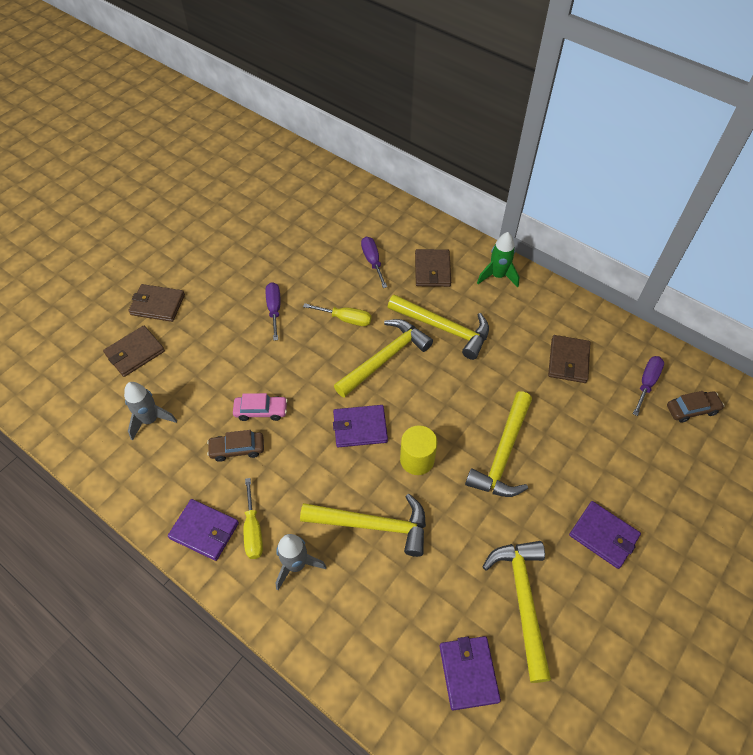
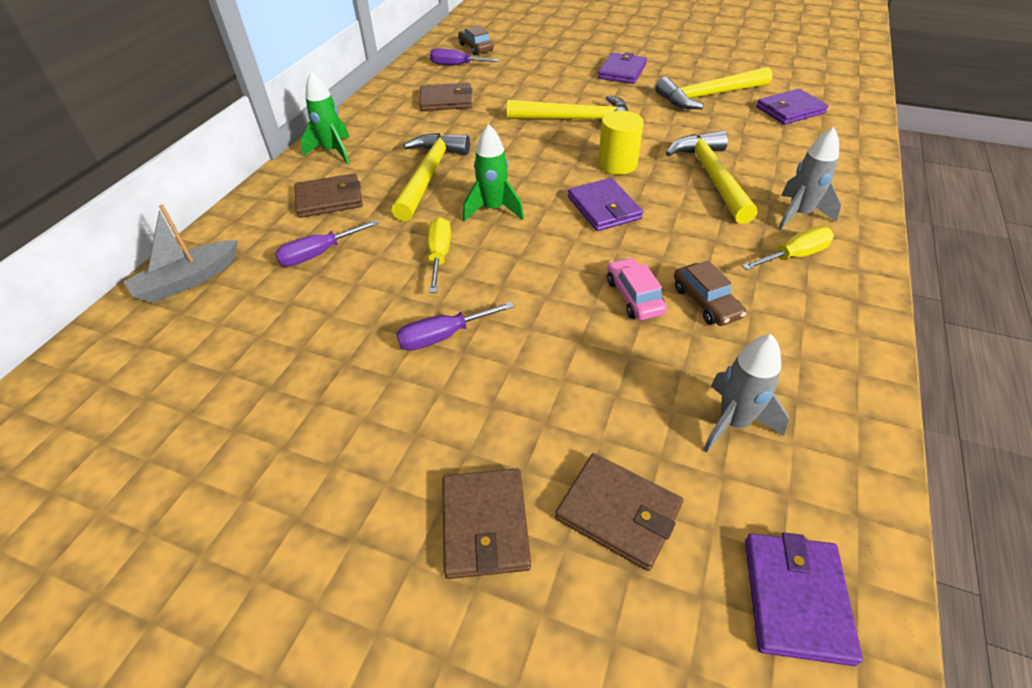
camera: 105 degrees left, 10 degrees down
(204, 531) = (834, 296): purple wallet -> purple wallet (796, 598)
(372, 206) = (188, 280): none -> grey boat
(384, 358) = (493, 209): yellow hammer -> green rocket

